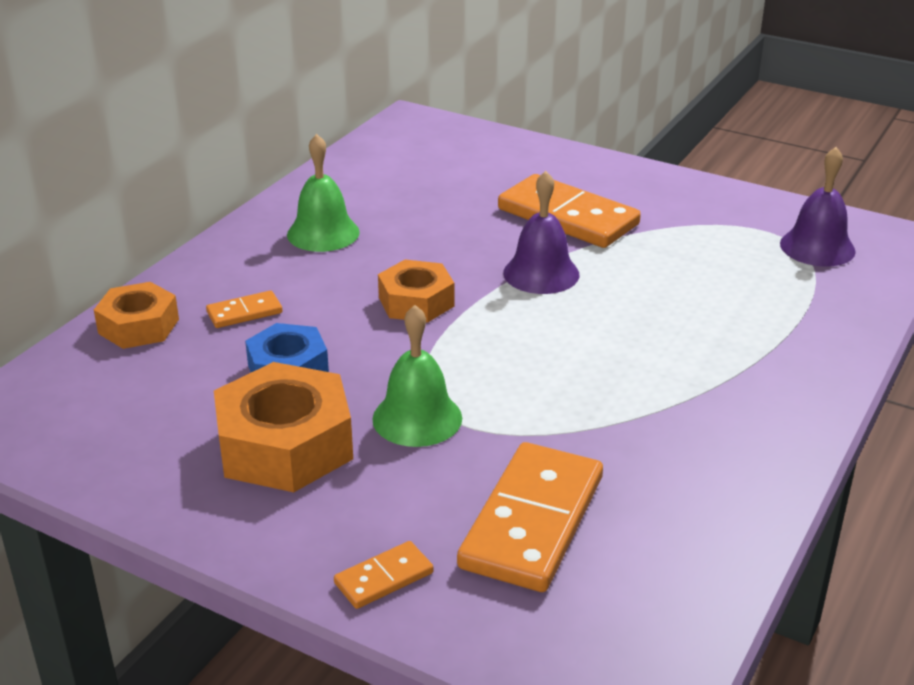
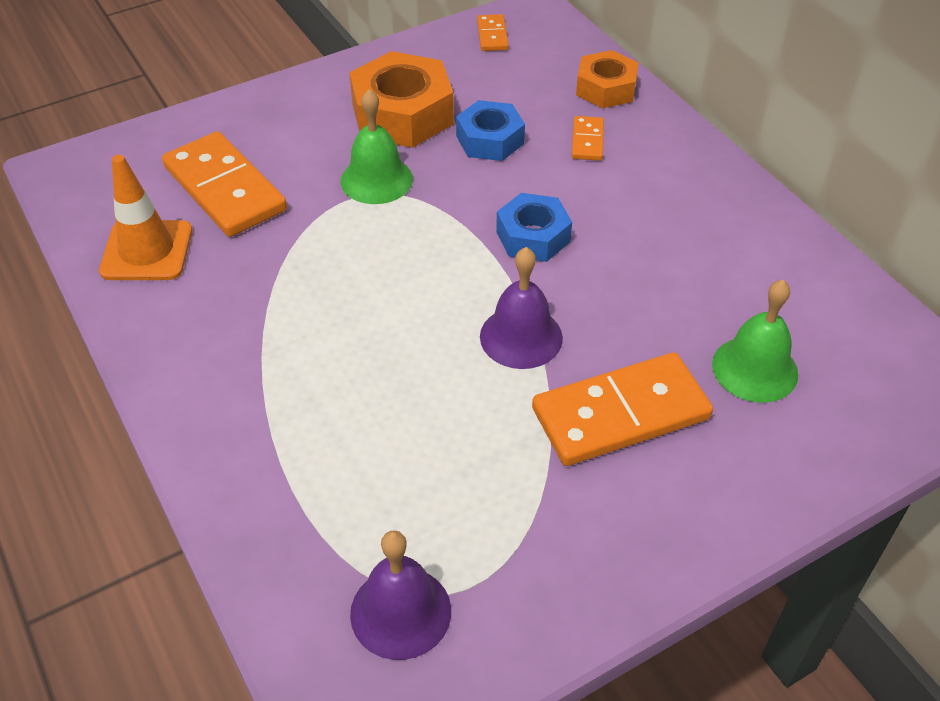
camera: 120 degrees right, 15 degrees up
(323, 233) = (697, 222): green bell -> green bell (755, 369)
(383, 578) = (244, 114): orange domino -> orange domino (492, 35)
(416, 302) = (533, 236): orange nut -> blue nut
(680, 529) = (147, 251): none -> orange traffic cone

